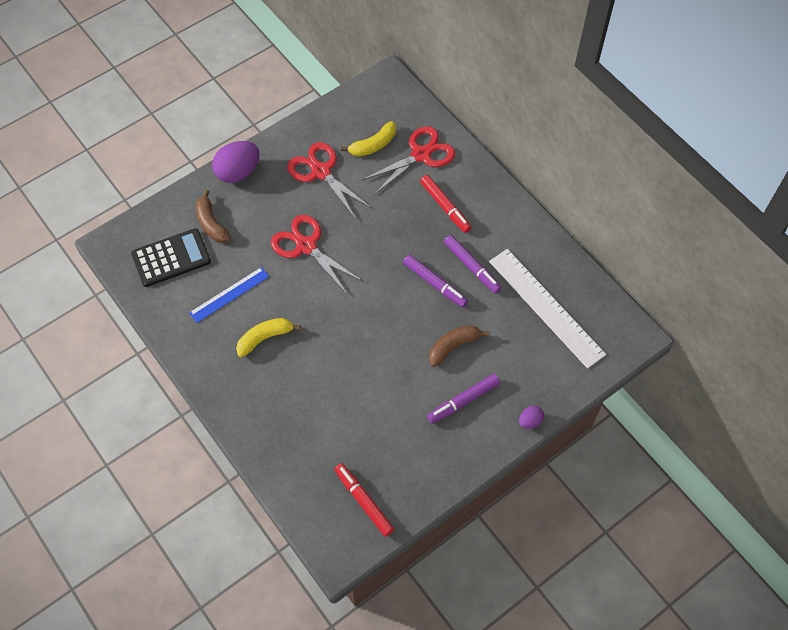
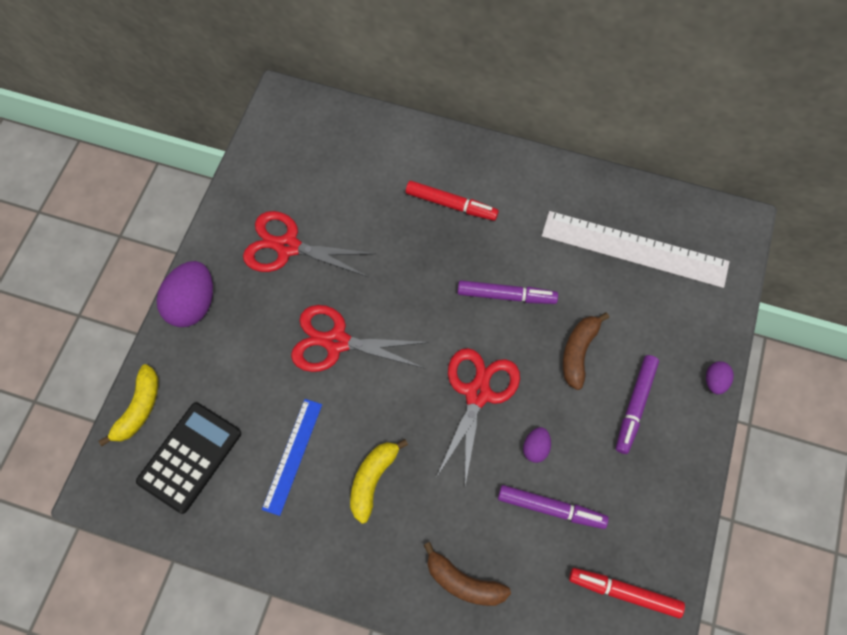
camera: 35 degrees left, 5 degrees up
(211, 223) = (207, 385): brown banana -> brown banana (463, 582)
(373, 145) = (322, 182): yellow banana -> yellow banana (139, 409)
(378, 384) = (535, 448): none -> purple egg
(421, 155) = (382, 163): red scissors -> red scissors (477, 393)
(472, 267) = (529, 253): purple marker -> purple marker (551, 508)

